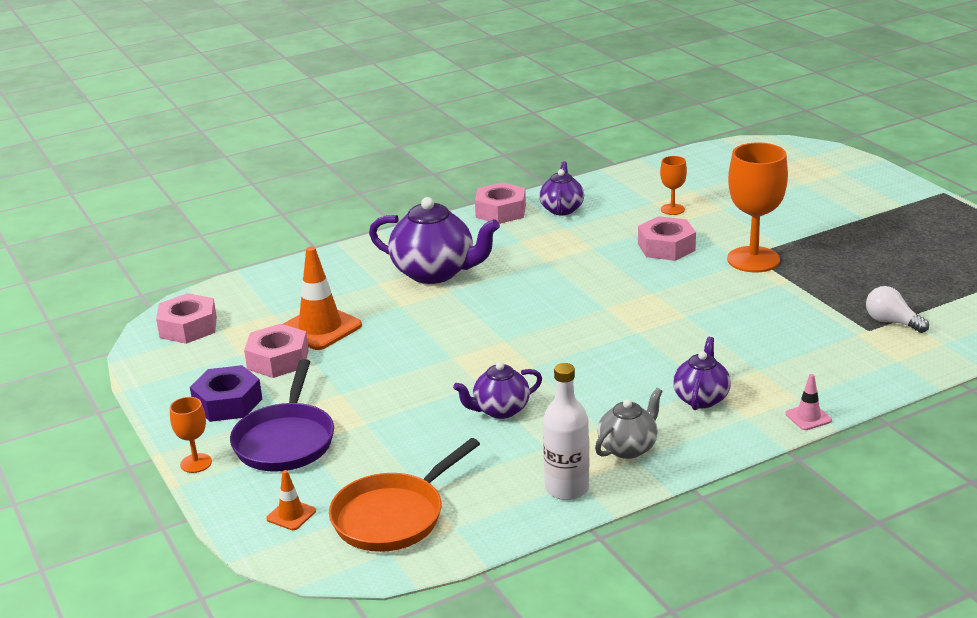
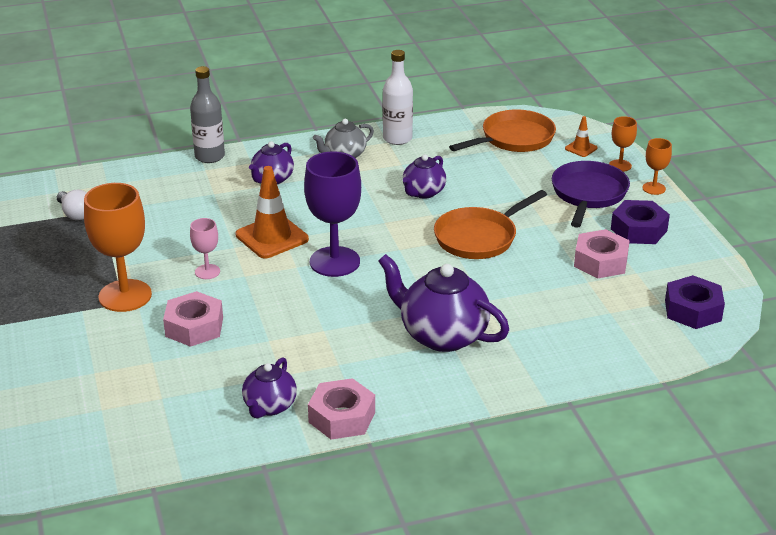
camera: 170 degrees left, 5 degrees up
(188, 327) = (692, 310): pink nut -> purple nut
(320, 328) = (563, 288): orange traffic cone -> orange traffic cone (272, 237)
(417, 365) = (479, 237): none -> orange pan
(500, 410) = (423, 192): purple teapot -> purple teapot turned 135 degrees clockwise
(568, 317) = (334, 262): none -> purple goblet
(672, 209) = (148, 381): orange goblet -> orange goblet (620, 165)
(693, 290) = (207, 272): none -> pink goblet
(808, 417) = (209, 156): pink traffic cone -> grey bottle

